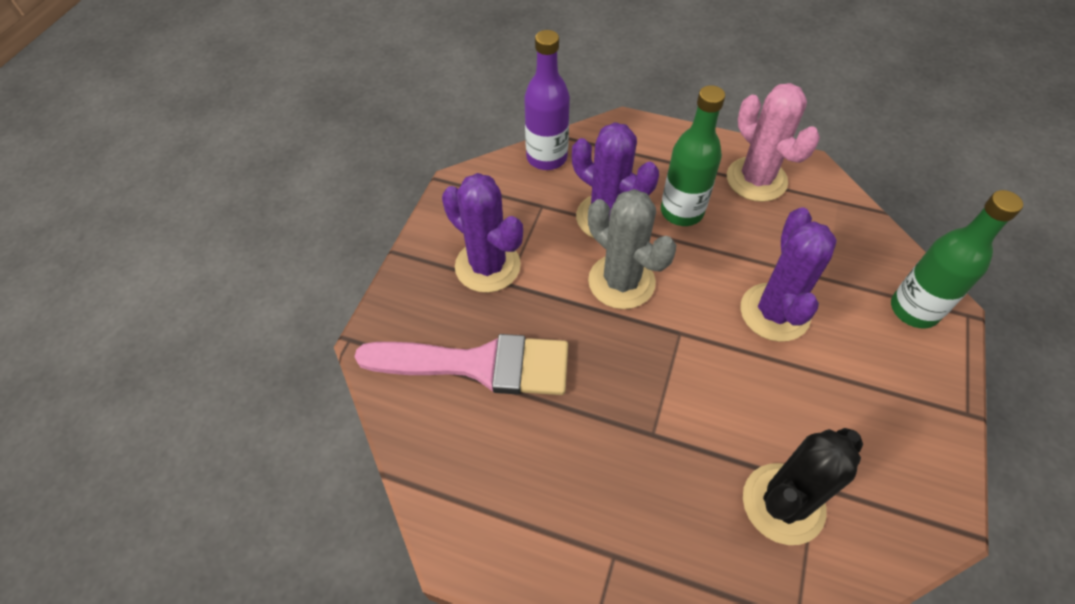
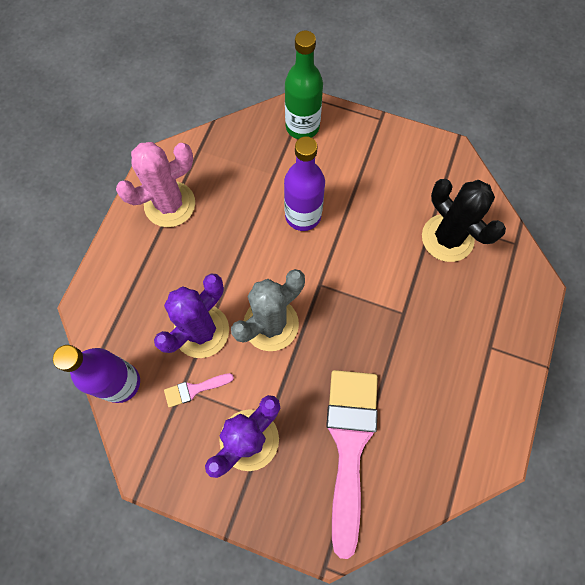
camera: 90 degrees left, 15 degrees up
(541, 216) = (194, 389): none -> pink brush
(681, 211) = (200, 268): green bottle -> none
(774, 312) = (303, 215): purple cactus -> purple bottle

